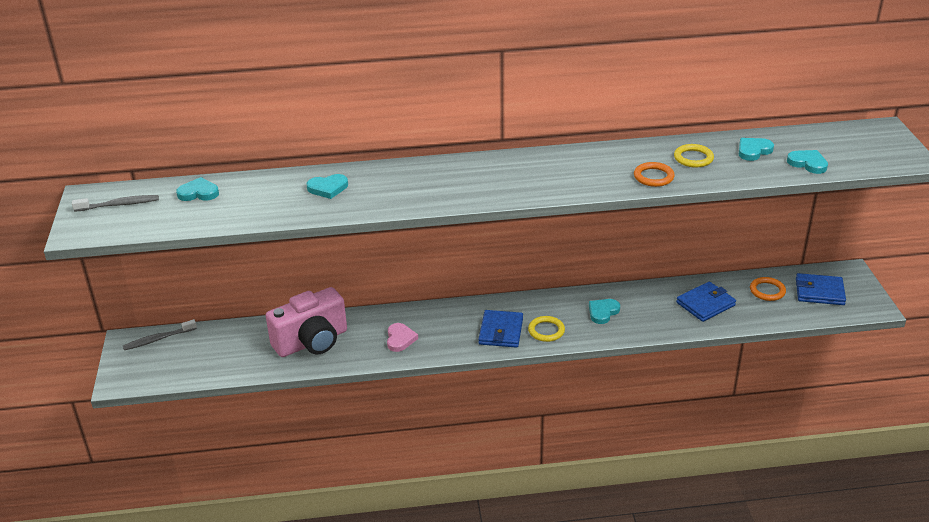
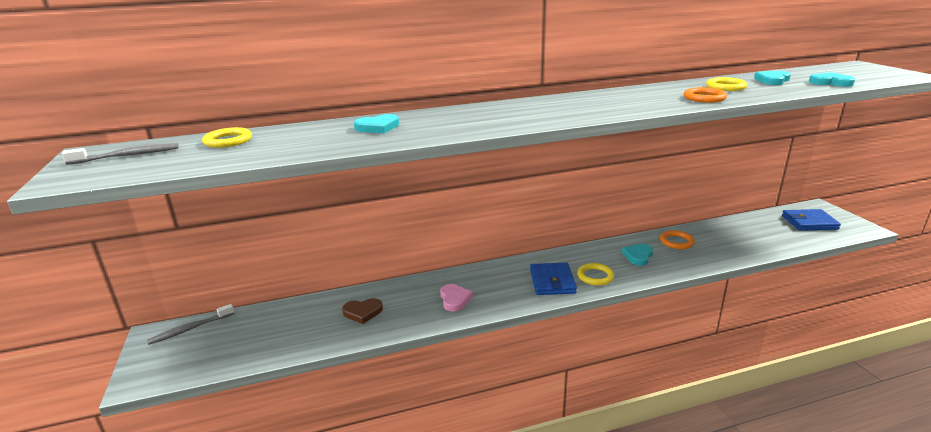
camera: 10 degrees left, 10 degrees down
(198, 193) = (228, 141): turquoise heart -> yellow ring
(312, 342) = (362, 312): pink camera -> brown heart
(705, 304) = (723, 240): blue wallet -> none
(767, 291) = (766, 226): orange ring -> orange ring (676, 242)

